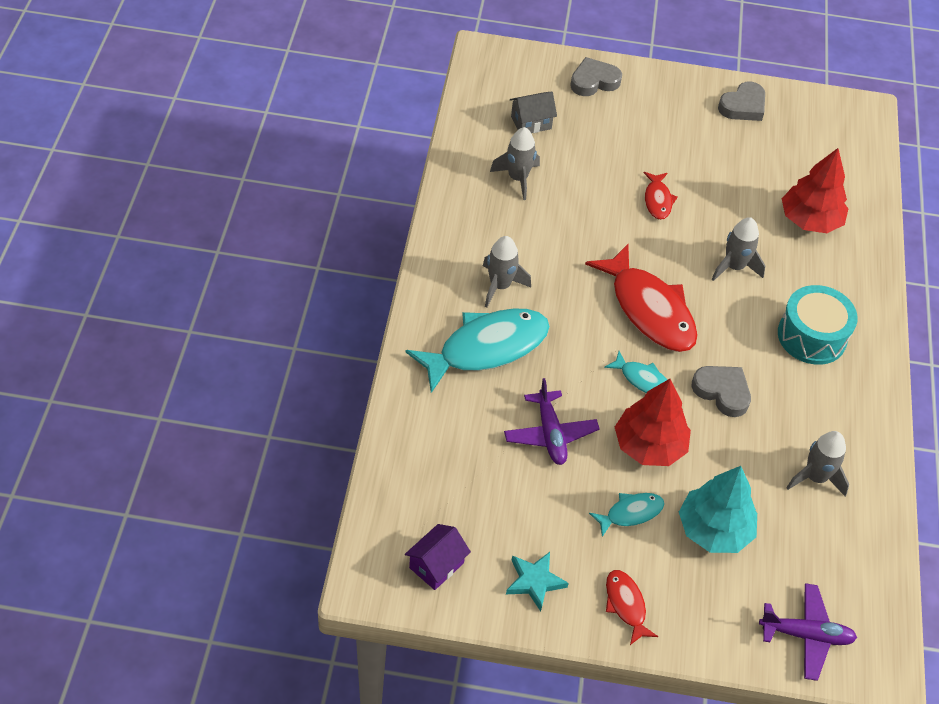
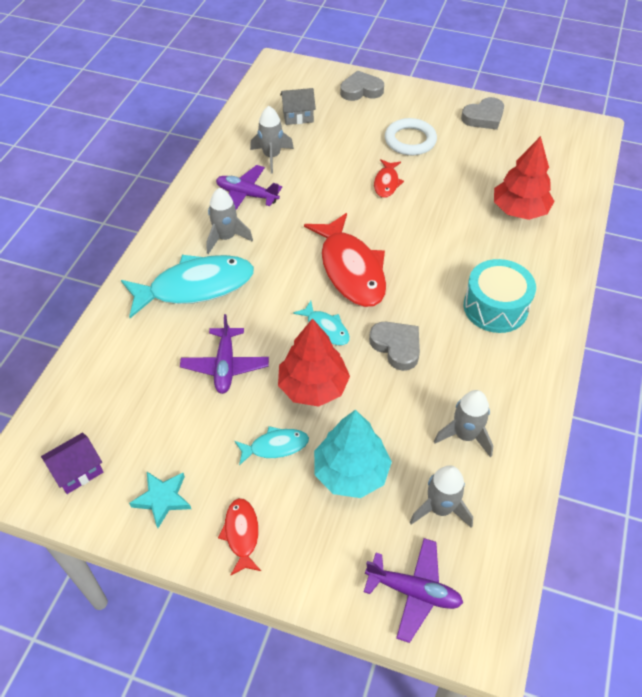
camera: 15 degrees right, 0 degrees up
(505, 230) = (247, 195): none -> purple plane
(668, 143) = (410, 140): none -> white ring
(734, 267) = (439, 242): grey rocket -> grey rocket (440, 508)

